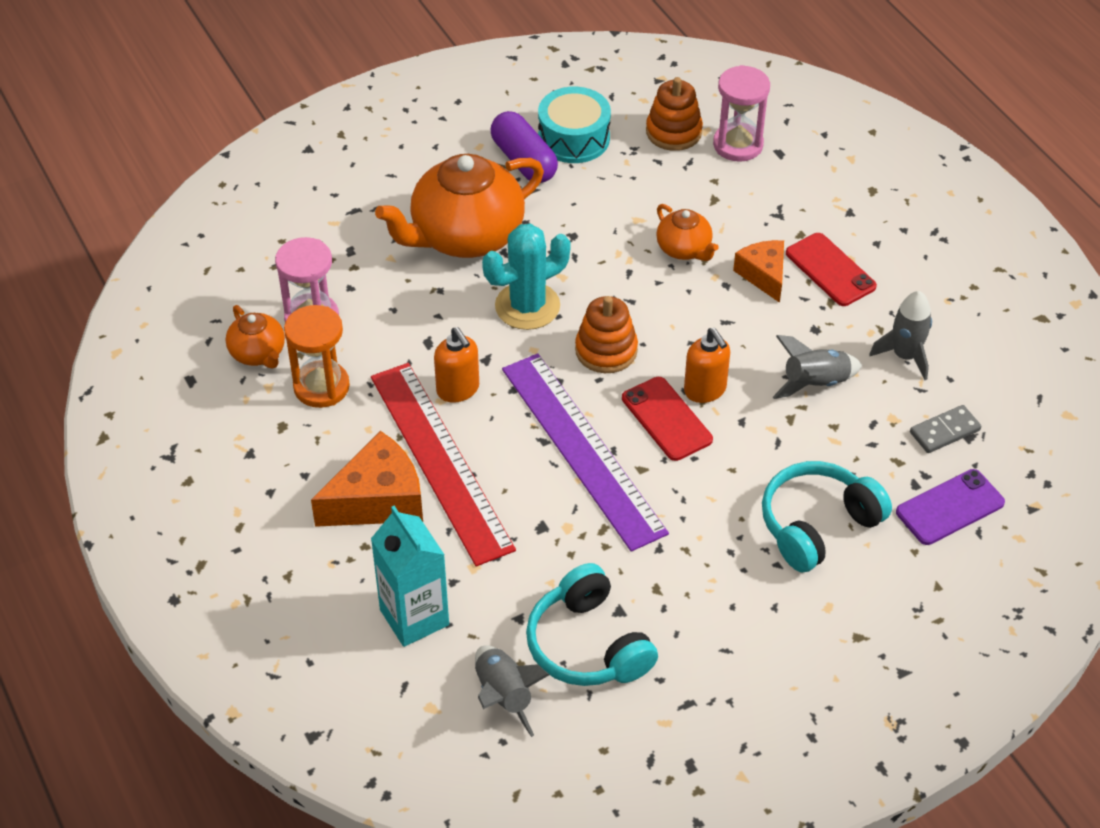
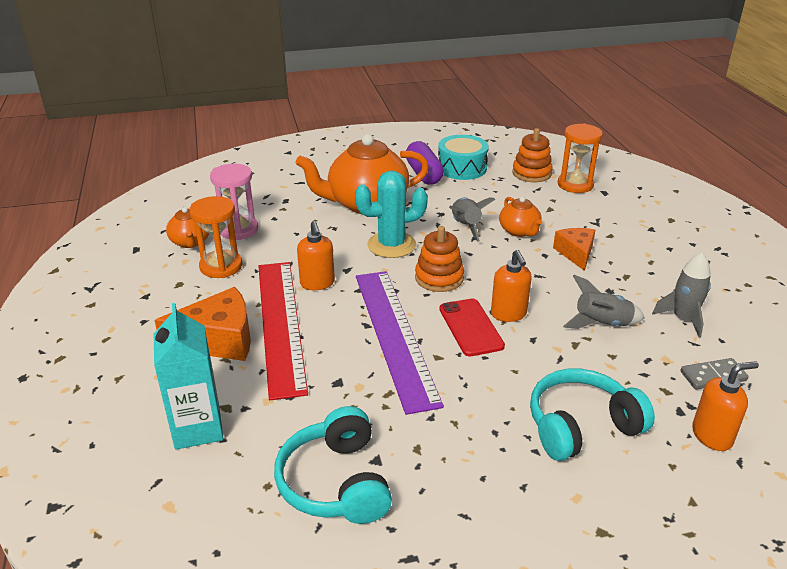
camera: 15 degrees right, 15 degrees down
(503, 696) = (238, 510): grey rocket -> grey rocket (465, 227)
(738, 145) = (575, 185): pink hourglass -> orange hourglass
(830, 270) = (629, 258): red phone -> none
(950, 508) = (712, 436): purple phone -> orange soap dispenser

